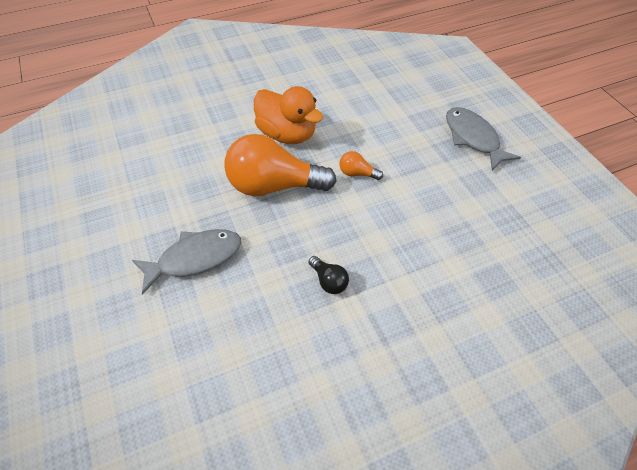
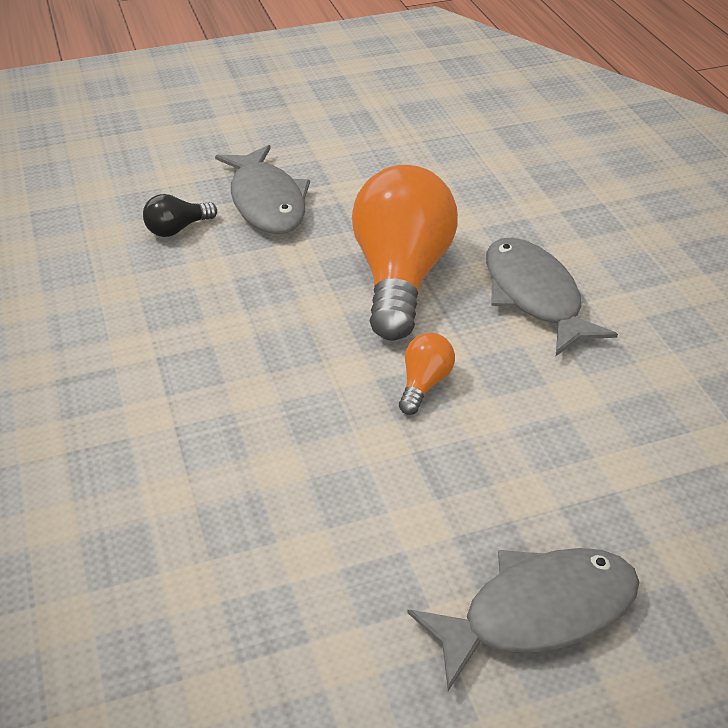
camera: 95 degrees right, 10 degrees down
(287, 134) = (534, 296): orange duck -> grey fish
(329, 281) = (188, 328): black light bulb -> black light bulb (177, 229)

